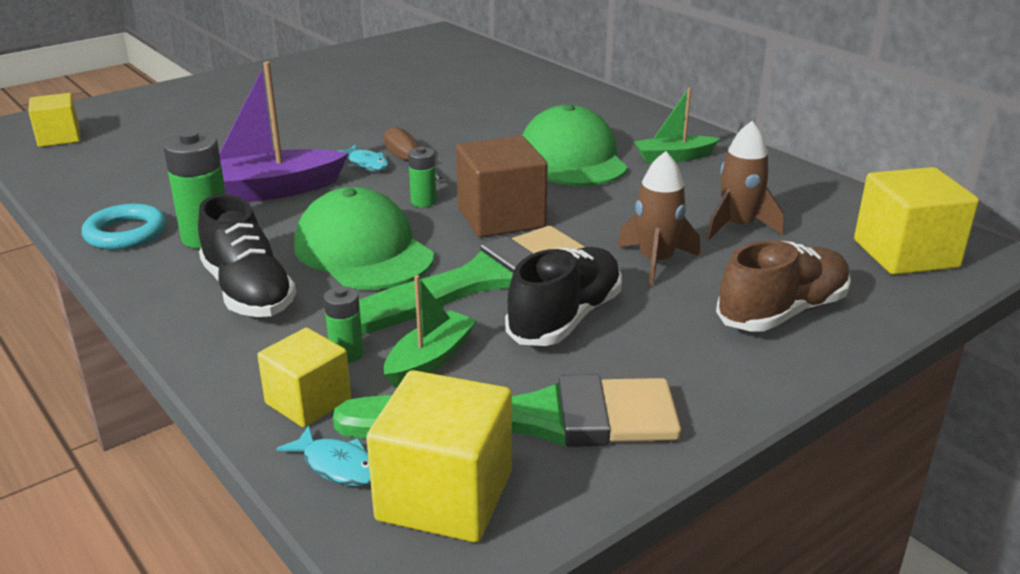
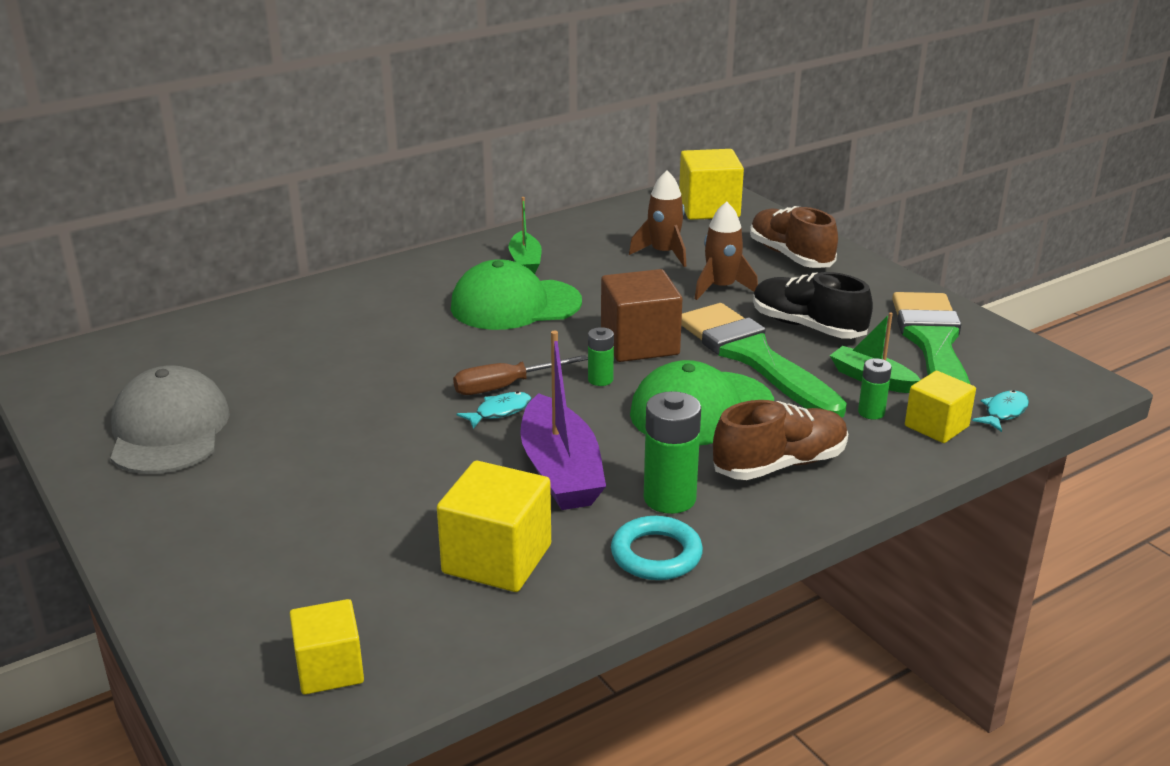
camera: 85 degrees left, 0 degrees up
(248, 292) = (780, 464): black shoe -> brown shoe
(350, 71) = (169, 430): none -> grey cap
(445, 496) = (1018, 375): yellow cube -> yellow cube (497, 559)

